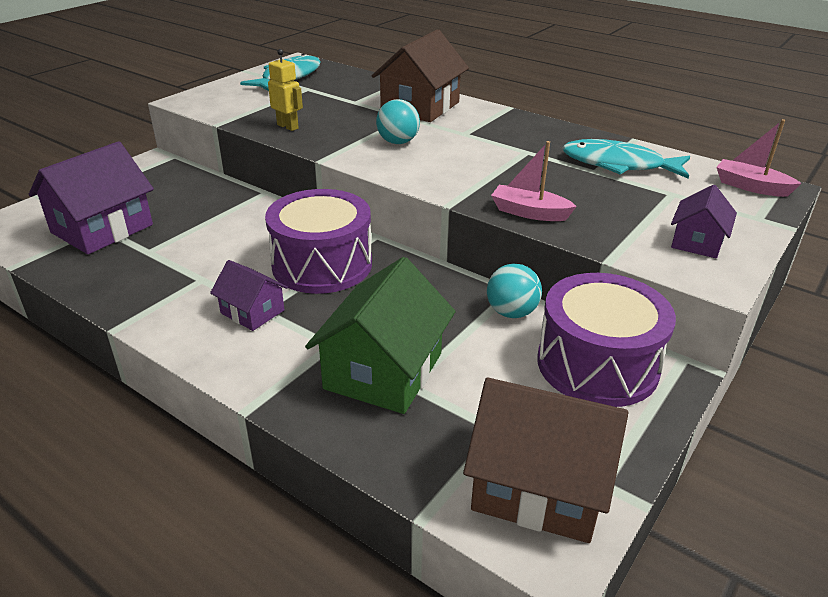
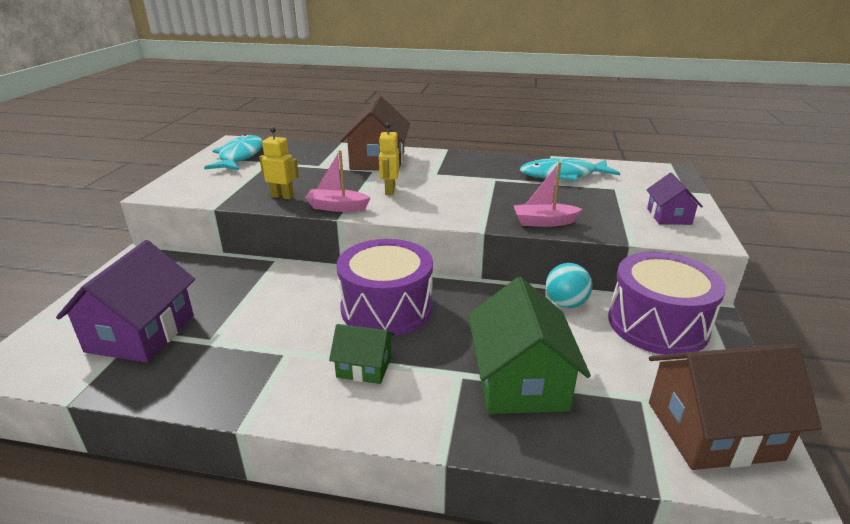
camera: 25 degrees left, 5 degrees down
(252, 312) = (364, 367): purple house -> green house
(398, 142) = (389, 191): turquoise ball -> yellow robot
(751, 187) = (656, 173): pink boat -> pink boat (337, 207)

